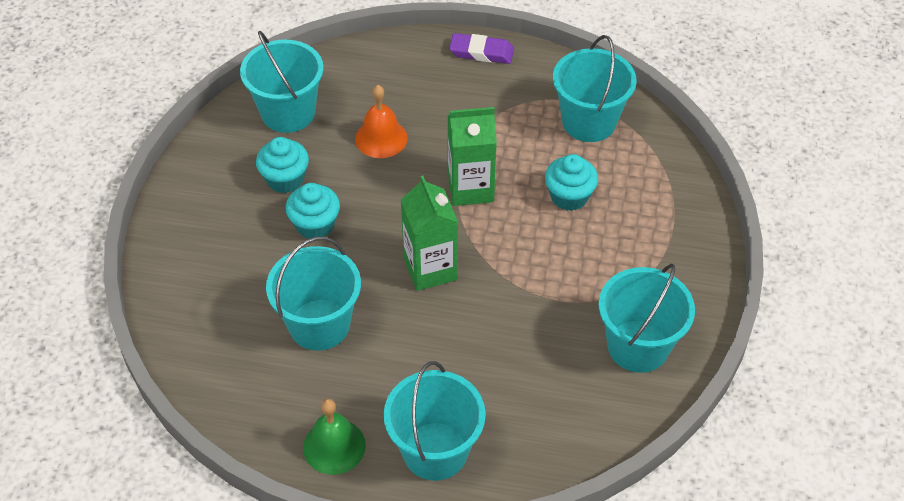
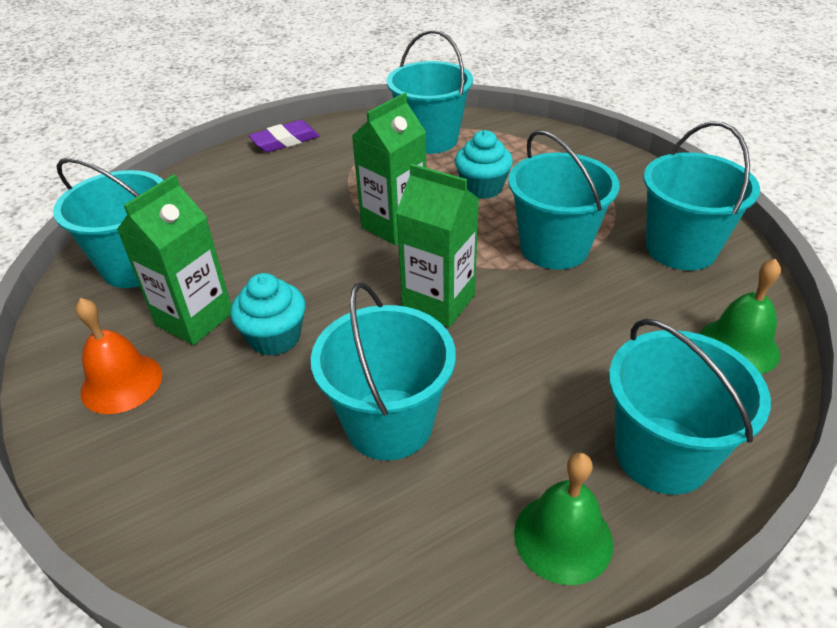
camera: 40 degrees left, 10 degrees down
(285, 179) = (194, 319): turquoise cupcake -> green carton
(381, 138) = (263, 235): orange bell -> orange bell (121, 383)
(552, 282) = (554, 248): none -> turquoise bucket
(569, 433) = (738, 346): none -> green bell

